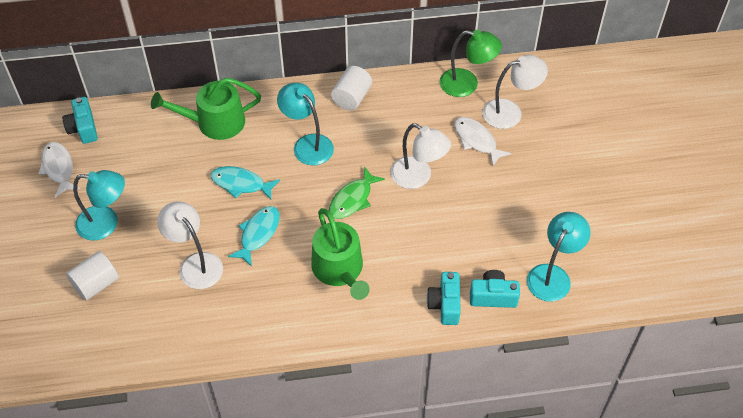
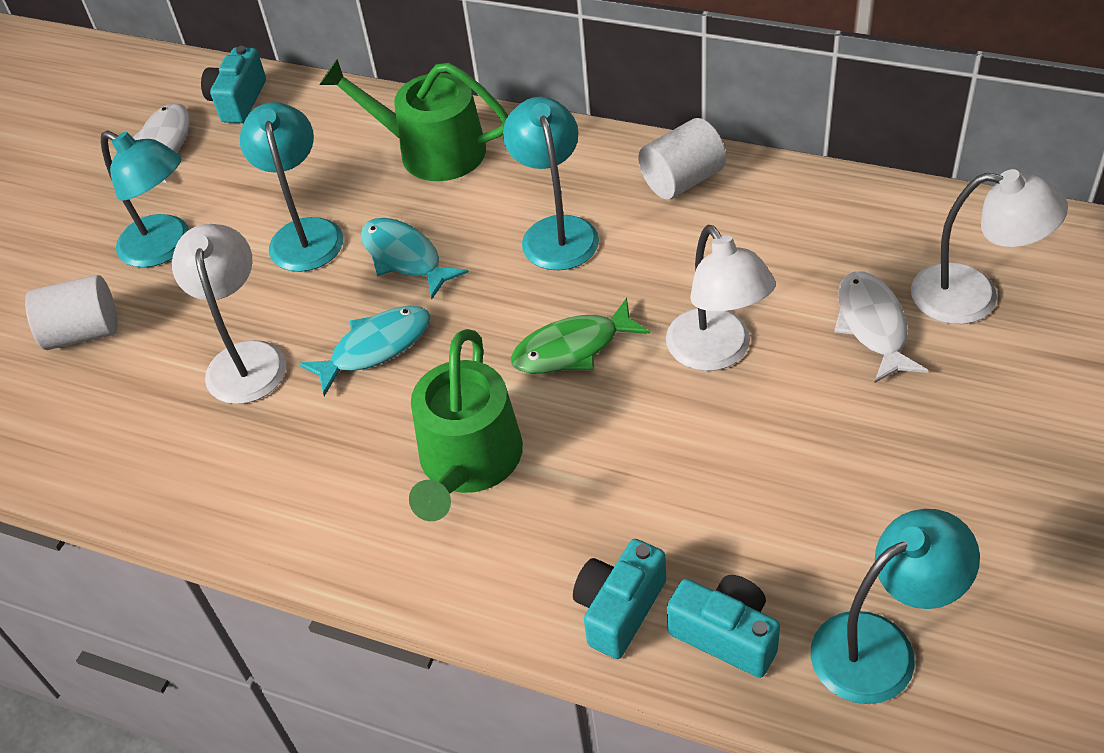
camera: 35 degrees right, 5 degrees down
(178, 189) = (305, 233): none -> turquoise lamp
(467, 84) = (913, 222): green lamp -> none

